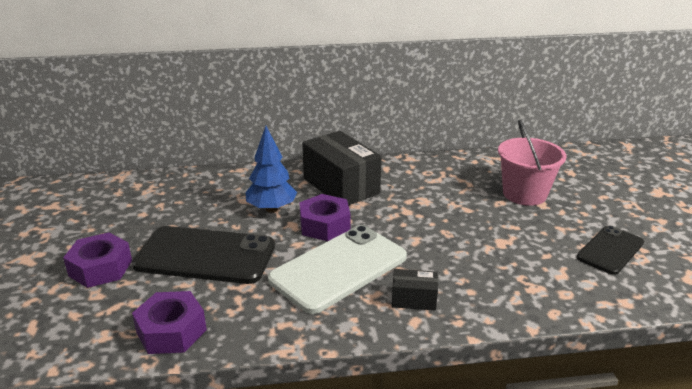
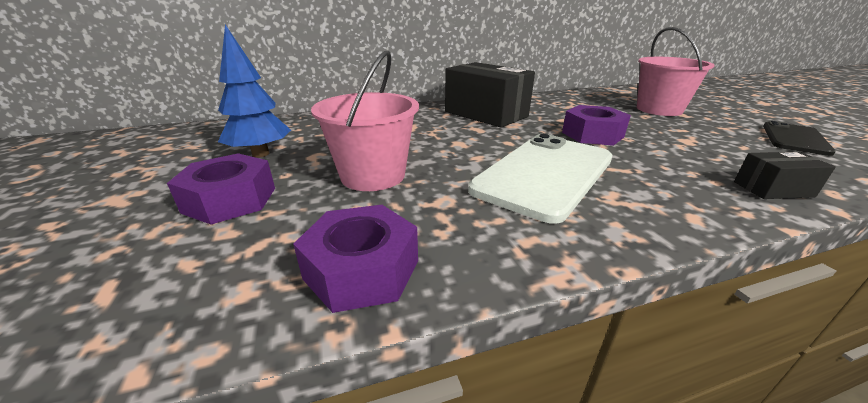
camera: 10 degrees left, 0 degrees up
(205, 255) = (373, 175): black phone -> pink bucket
(272, 209) = (428, 133): blue tree -> blue tree (261, 154)
(324, 225) = (495, 141): purple nut -> purple nut (592, 134)
(414, 299) = (664, 195): black box -> black box (773, 189)

